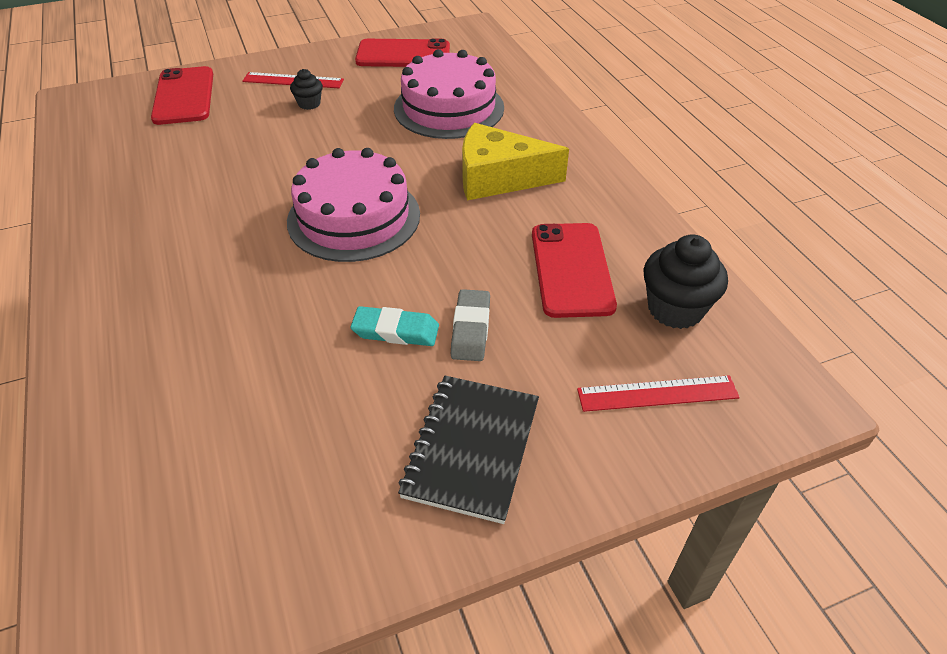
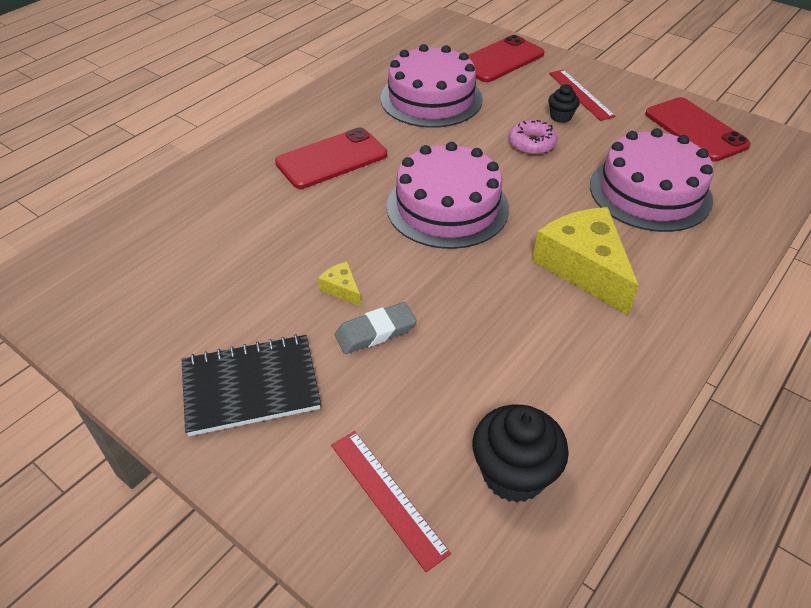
camera: 60 degrees right, 0 degrees up
(185, 160) = (431, 99): none -> pink cake
(325, 134) = (531, 144): none -> pink donut
(396, 331) = (342, 289): turquoise eraser -> yellow cheese
(571, 269) = (503, 370): red phone -> red phone (331, 159)

